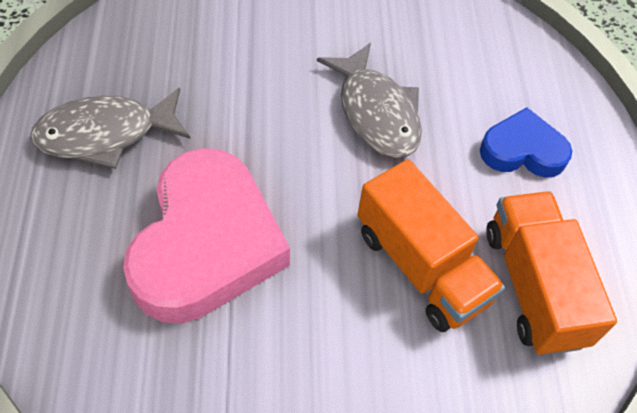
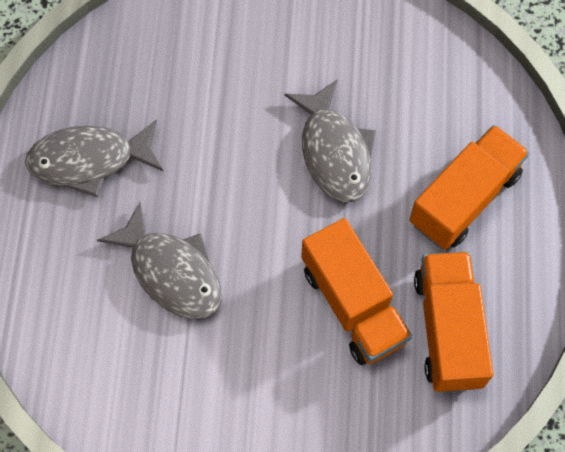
camera: 10 degrees right, 10 degrees up
(206, 244) = (172, 272): pink heart -> grey fish
(522, 150) = (464, 198): blue heart -> orange truck

